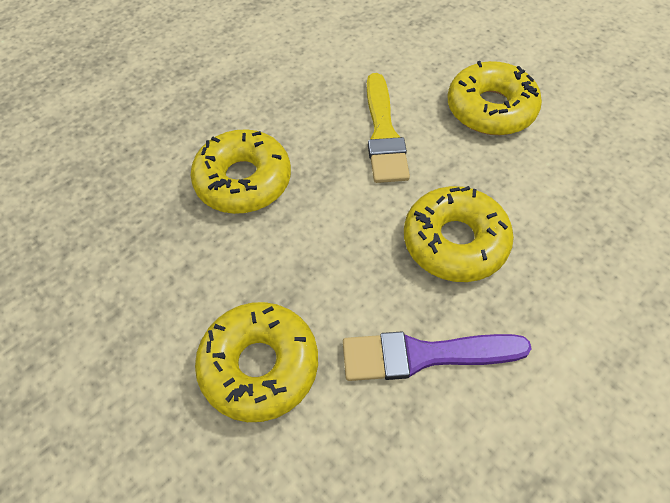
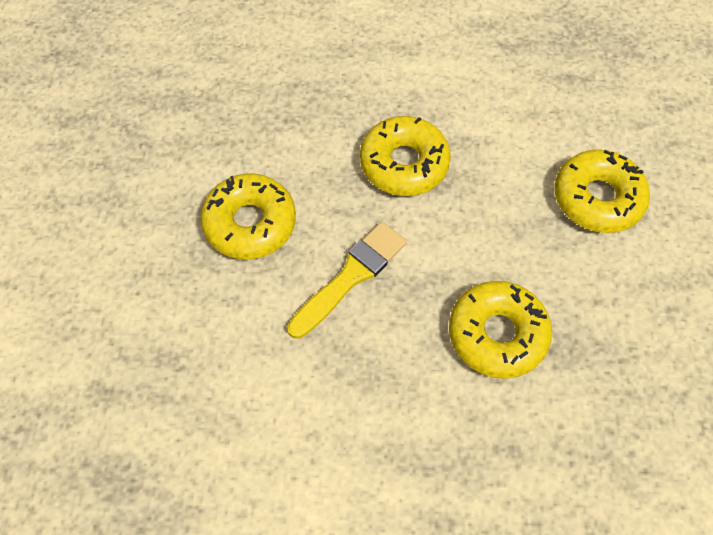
camera: 135 degrees left, 5 degrees up
(424, 355) = (497, 128): purple brush -> none

